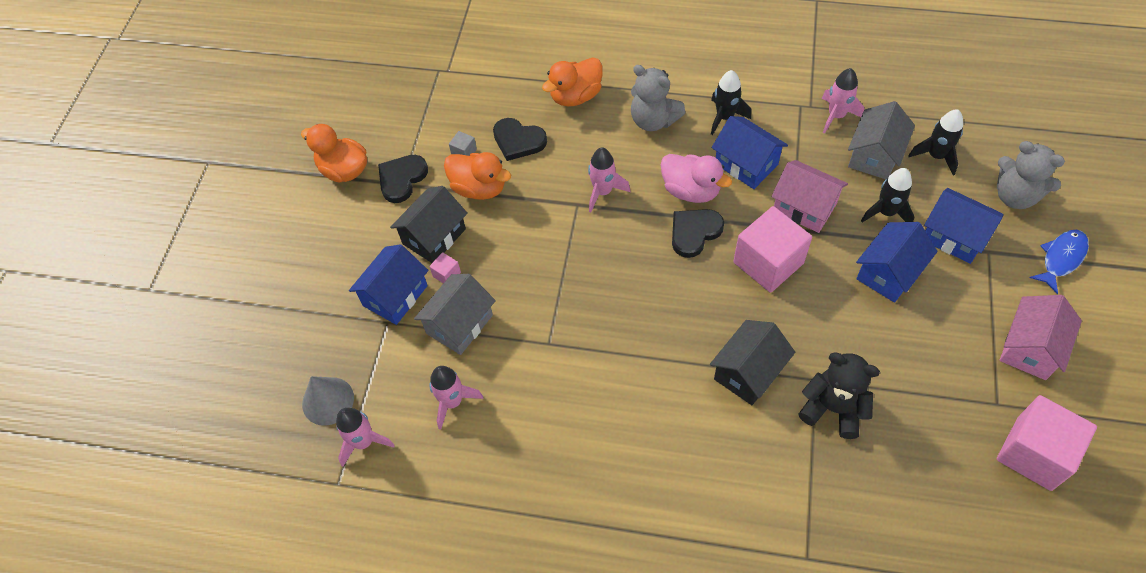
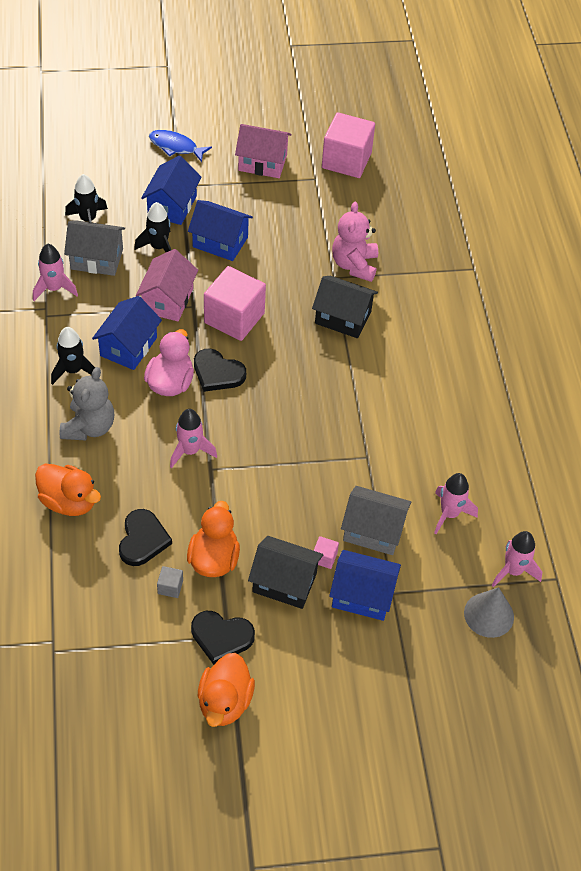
camera: 115 degrees left, 5 degrees down
(833, 408) = (354, 265): black teddy bear -> pink teddy bear
(1015, 196) = (120, 172): grey teddy bear -> none

